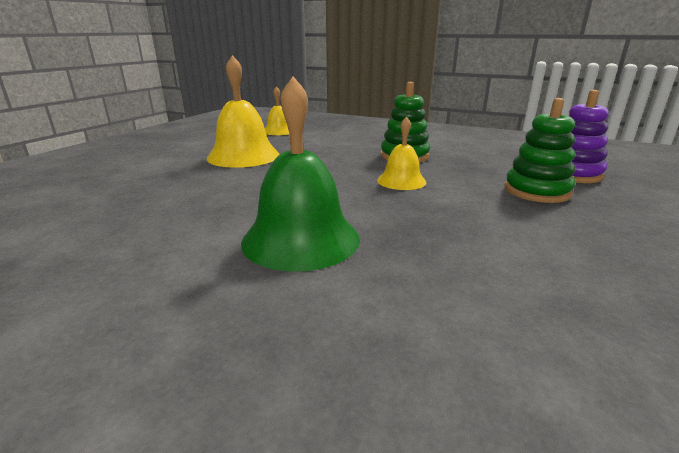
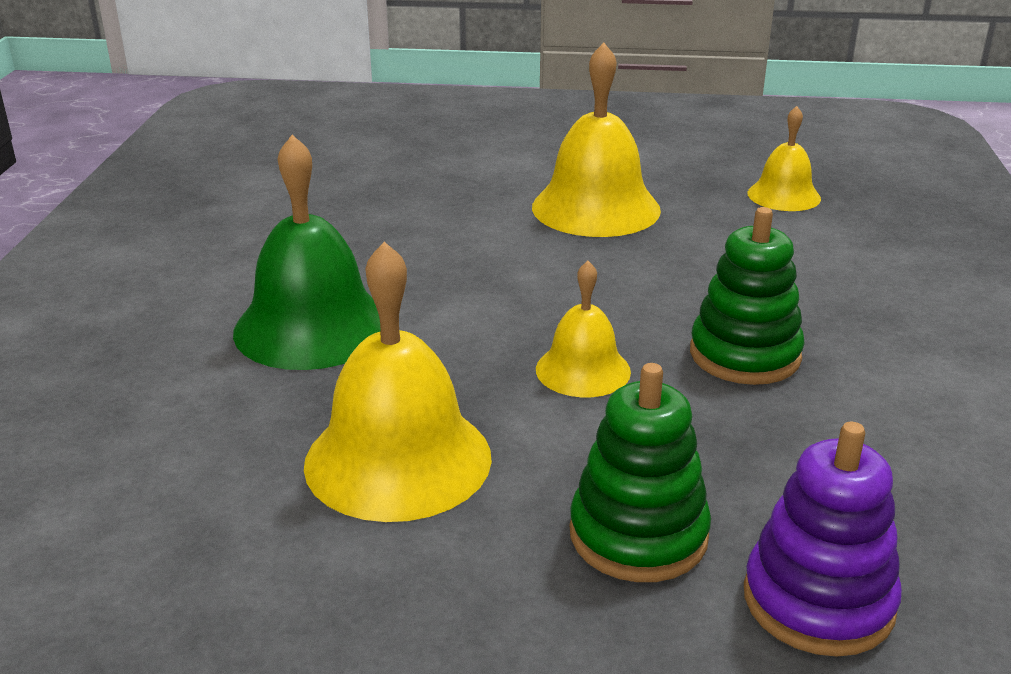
camera: 70 degrees right, 5 degrees up
(474, 231) = (398, 459): none -> yellow bell

